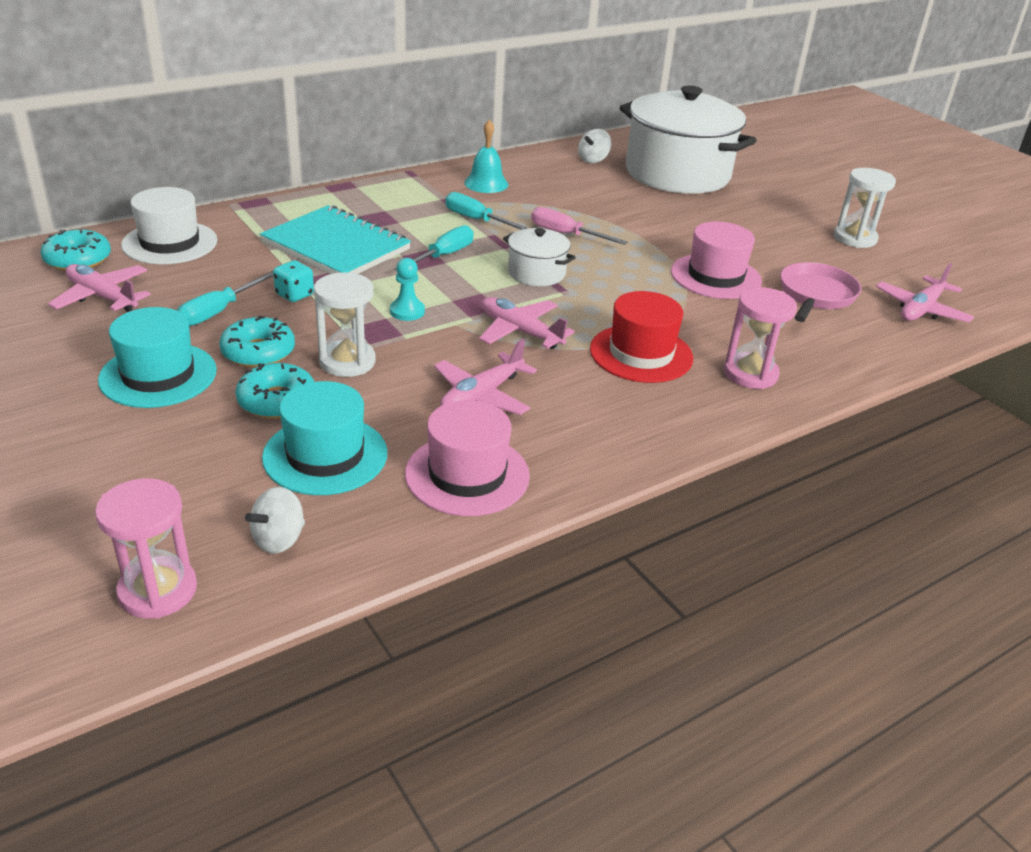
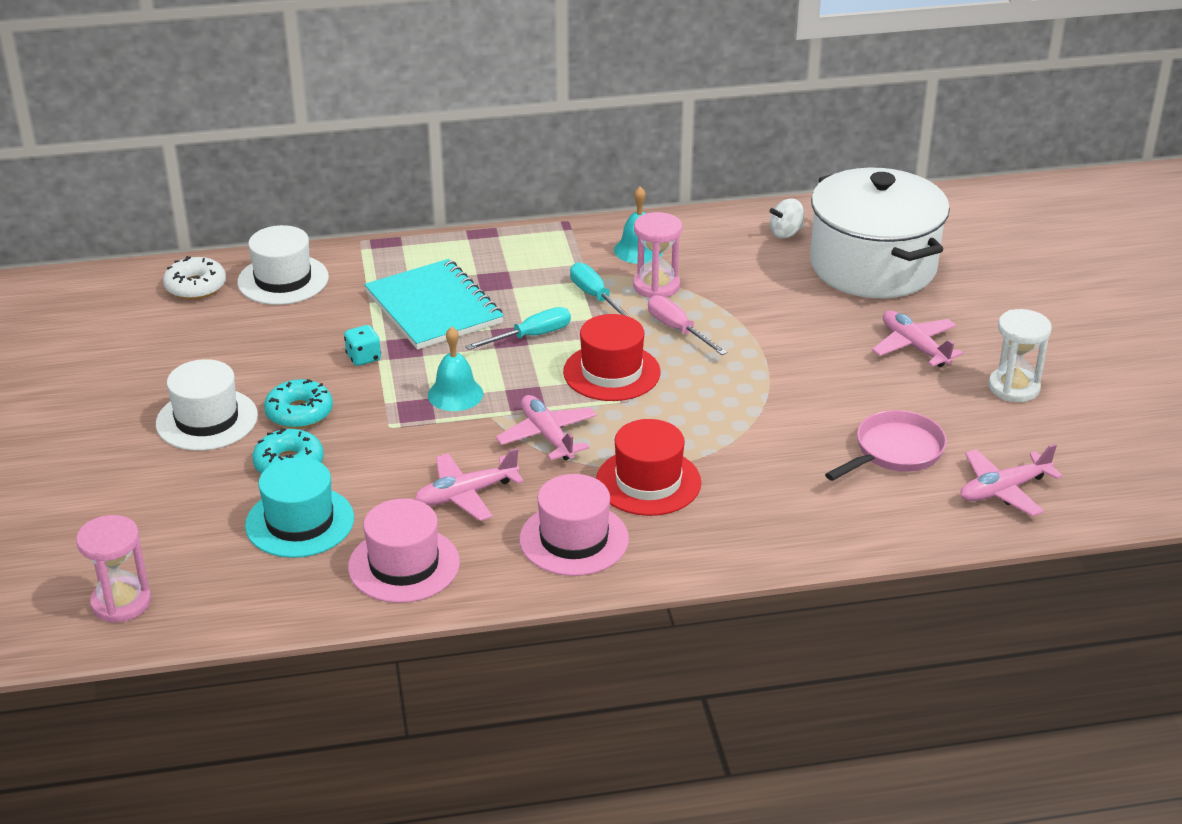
camera: 25 degrees right, 0 degrees up
(78, 260) = (195, 287): turquoise donut -> white donut
(102, 297) = (198, 331): pink plane -> pink plane (914, 347)
(158, 375) = (207, 420): turquoise hat -> white hat
(218, 311) = (287, 364): turquoise screwdriver -> none
(279, 539) = (225, 584): white spinning top -> none
(347, 362) = (369, 437): white hourglass -> none
(407, 311) = (455, 394): turquoise pawn -> turquoise bell
(536, 273) = (611, 372): white pot -> red hat
(715, 276) = (801, 409): pink hat -> pink hat (574, 539)
(750, 374) = (741, 525): pink hourglass -> pink hourglass (656, 286)

